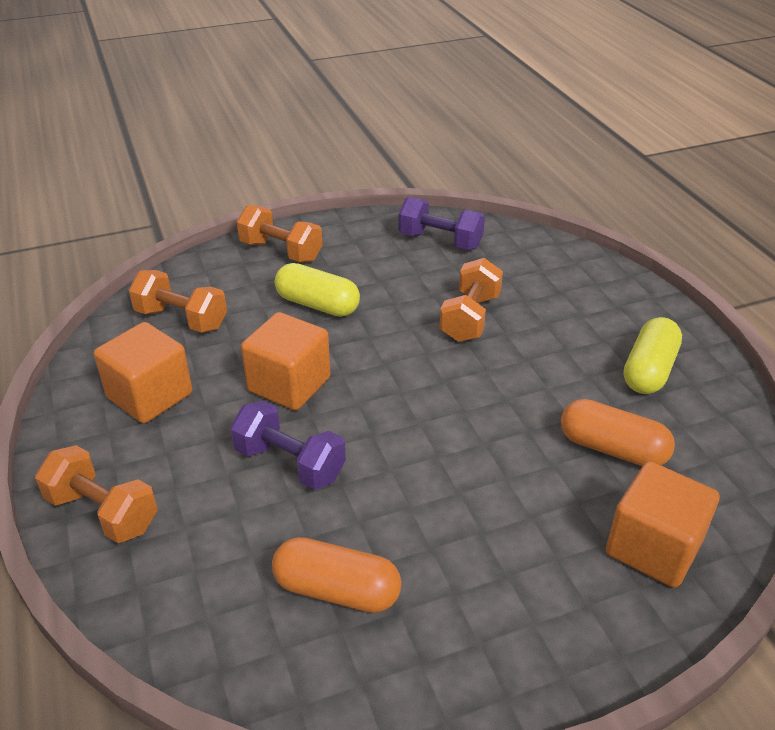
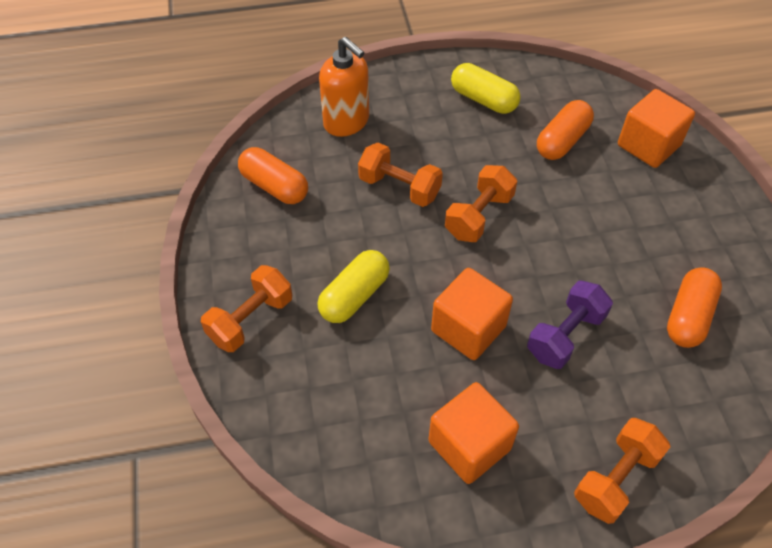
camera: 80 degrees left, 15 degrees up
(181, 319) = (351, 418): orange dumbbell -> orange dumbbell (479, 216)
(440, 241) = (274, 186): purple dumbbell -> orange capsule
(550, 272) = (346, 122): none -> orange soap dispenser

